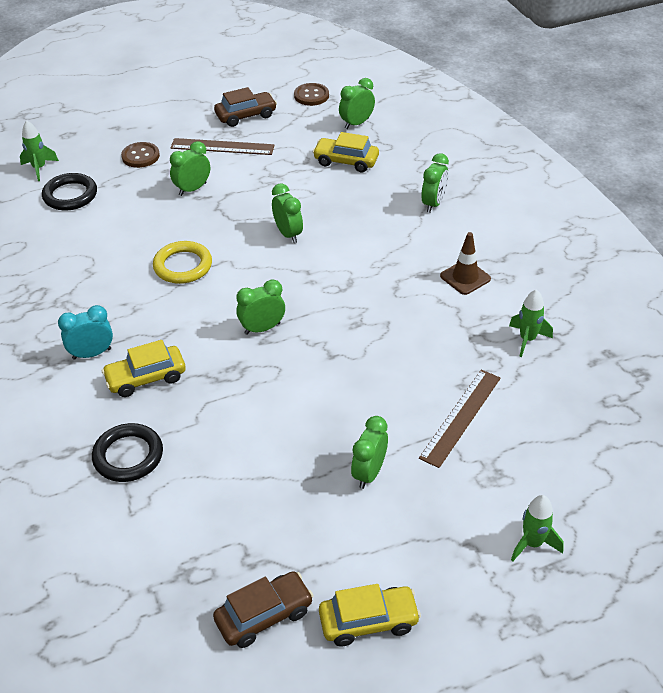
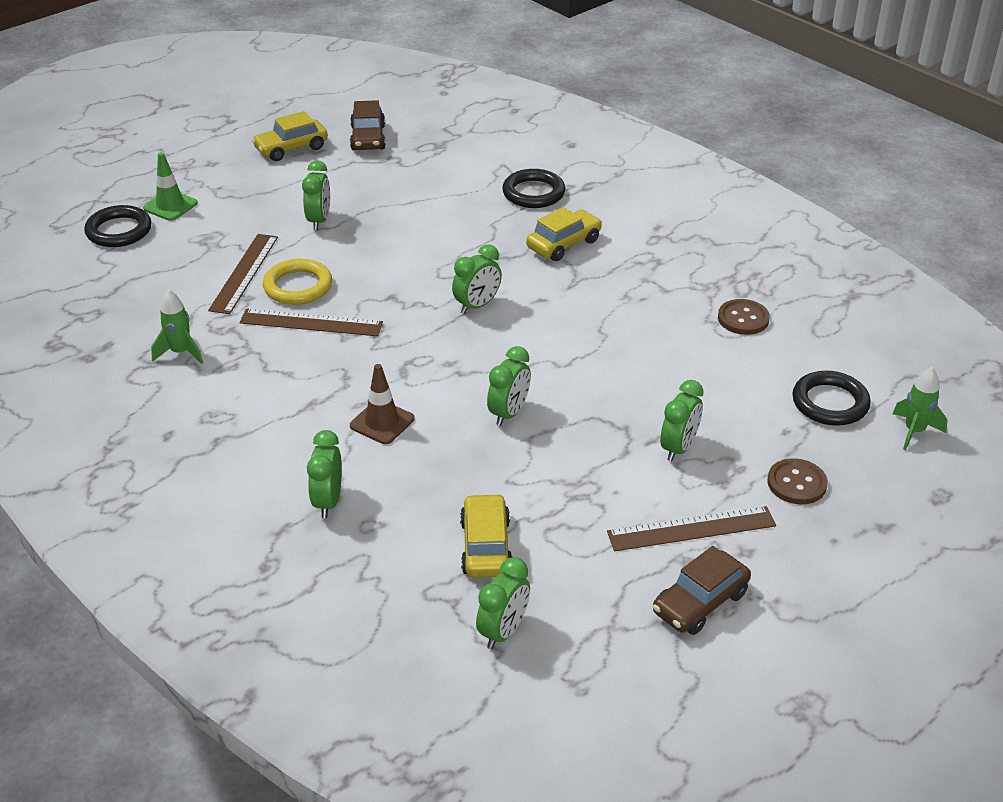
camera: 160 degrees right, 5 degrees down
(92, 354) = (633, 251): turquoise clock -> none
(183, 266) = (610, 348): yellow ring -> yellow ring (298, 286)
(264, 615) = (368, 138): brown car -> brown car turned 45 degrees counterclockwise
(288, 234) = (509, 413): green clock -> green clock turned 105 degrees counterclockwise
(311, 96) = (616, 681): brown button -> brown button (743, 319)
(346, 161) = (486, 546): yellow car -> yellow car turned 90 degrees counterclockwise
(410, 344) = (311, 322): none -> brown ruler
(465, 277) = (263, 406): brown traffic cone -> brown traffic cone (382, 422)
(532, 543) = (170, 206): green rocket -> green traffic cone
(591, 514) = (119, 231): none -> black ring

